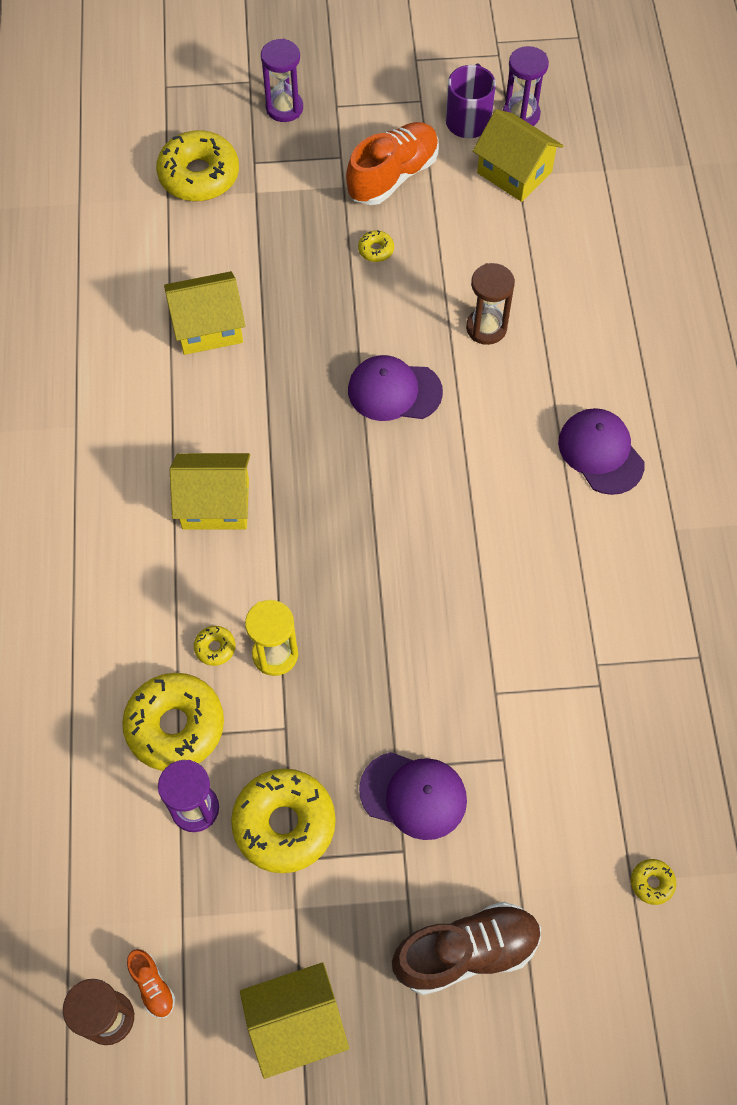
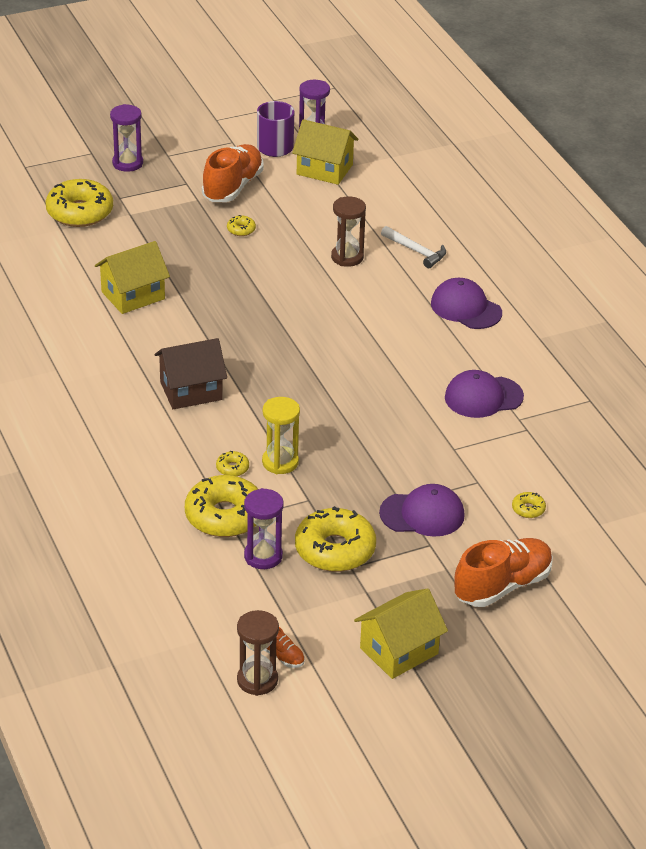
camera: 20 degrees left, 25 degrees down
(215, 504) = (191, 391): yellow house -> brown house
(394, 391) = (295, 304): purple cap -> purple cap (483, 397)
(466, 952) = (502, 586): brown shoe -> orange shoe
(575, 338) = (416, 251): none -> white hammer
(652, 883) = (615, 522): yellow donut -> yellow donut (528, 509)

